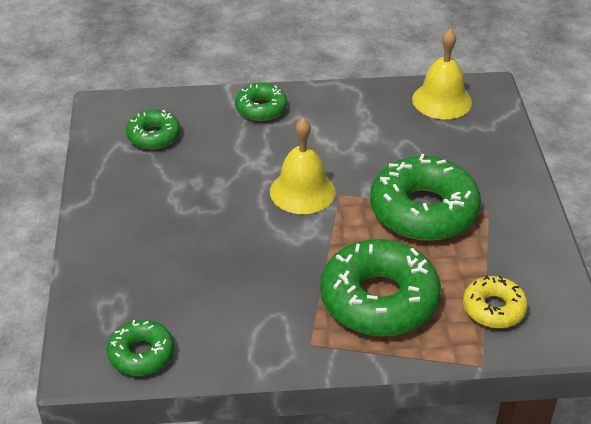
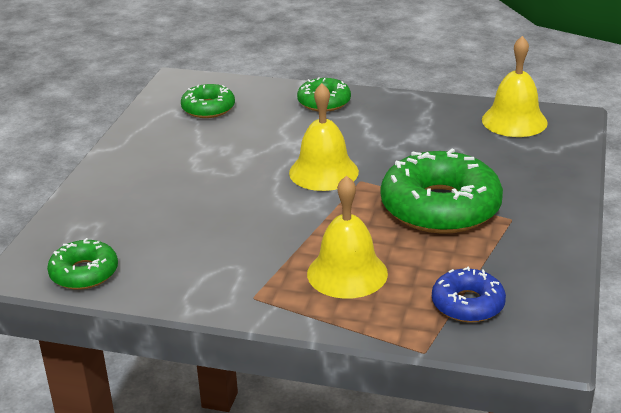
camera: 20 degrees right, 10 degrees down
(379, 299) = (347, 273): green donut -> yellow bell
(493, 308) = (467, 304): yellow donut -> blue donut

